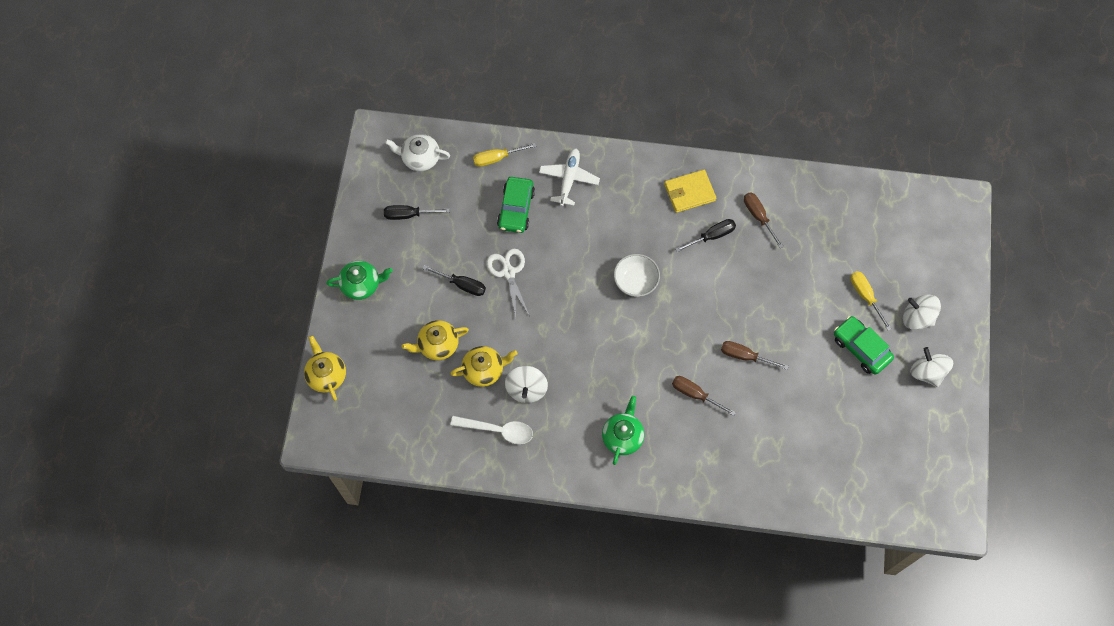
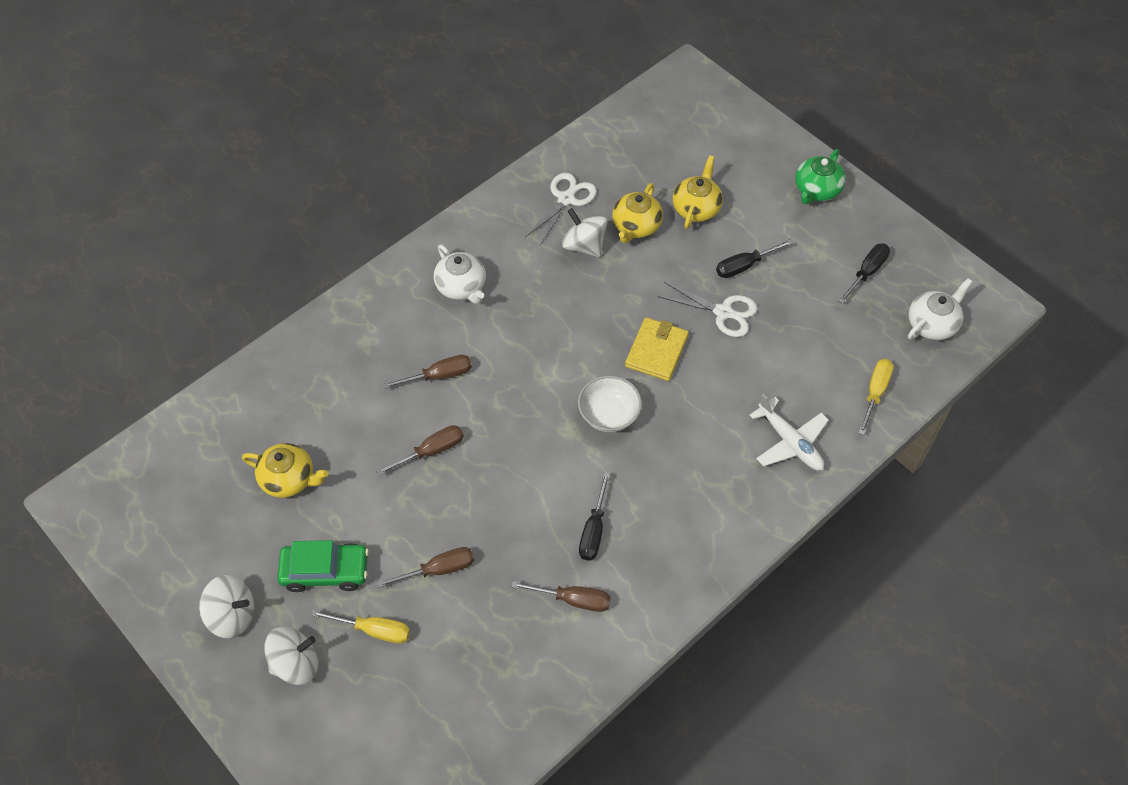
camera: 130 degrees right, 10 degrees down
(326, 375) = (743, 114): yellow teapot -> yellow teapot (289, 479)
(498, 430) = (566, 199): white spoon -> white scissors
(516, 209) = (794, 368): green car -> none
(622, 436) = (461, 287): green teapot -> white teapot
(689, 192) = (668, 551): yellow wallet -> yellow wallet (656, 351)
(805, 293) = (438, 570): none -> brown screwdriver

